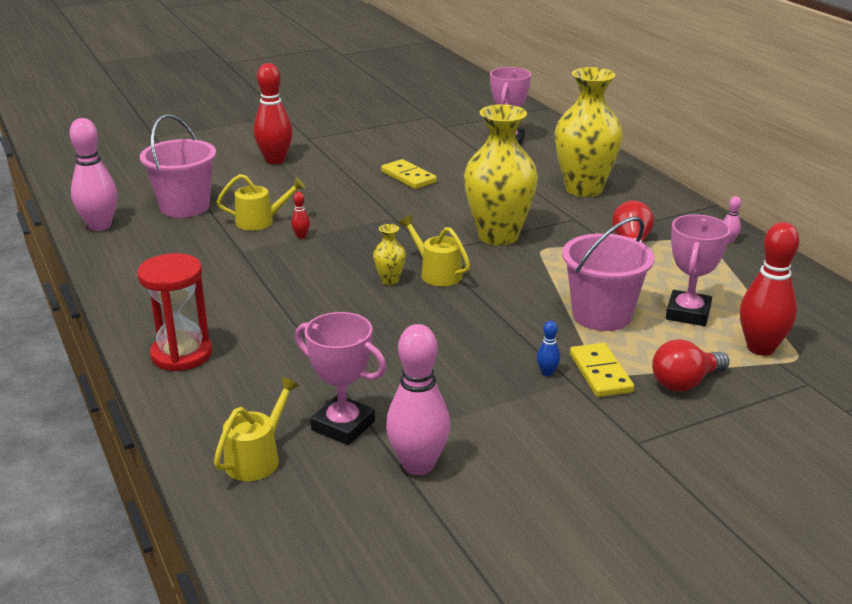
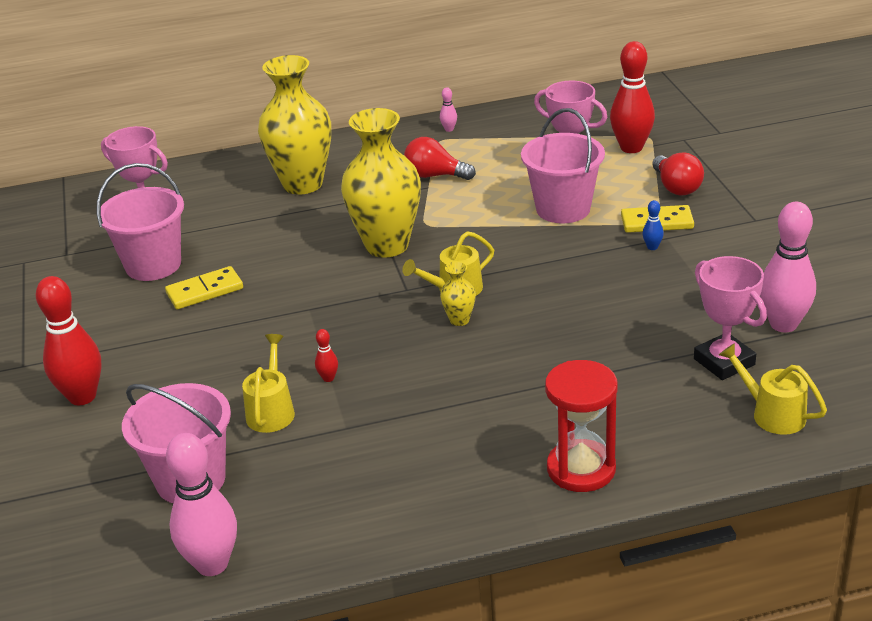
camera: 75 degrees left, 5 degrees up
(343, 426) = (724, 362): pink trophy -> pink trophy turned 75 degrees counterclockwise
(438, 155) = (153, 265): none -> pink bucket

